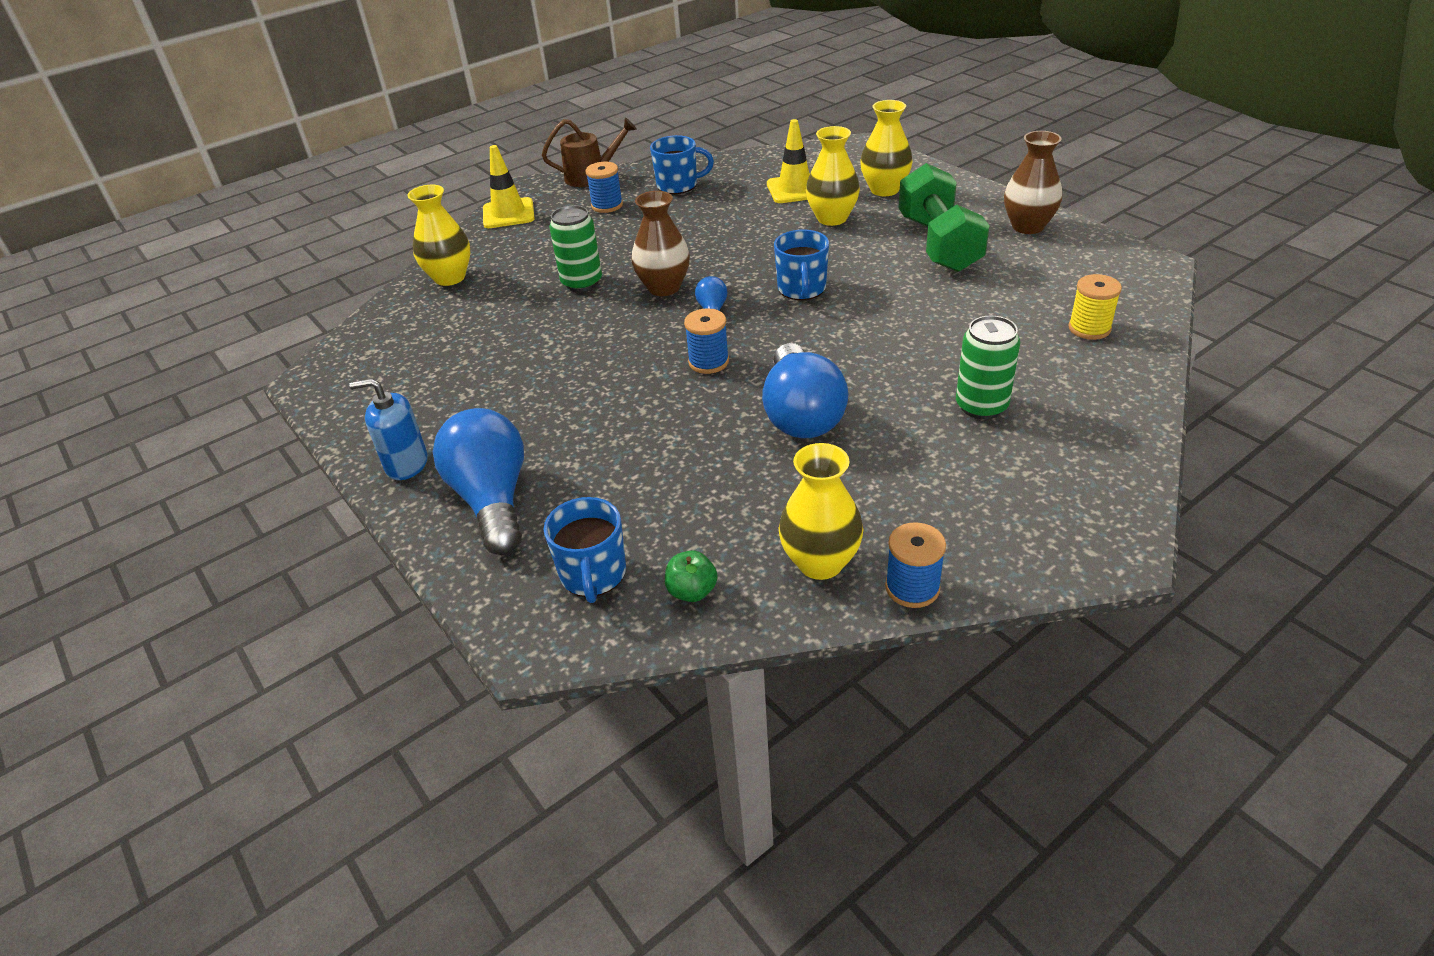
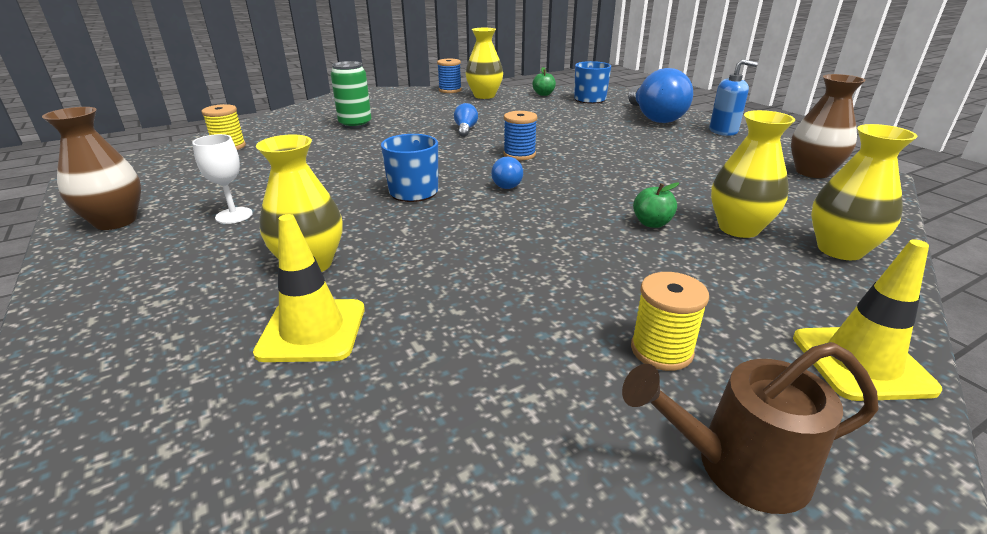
camera: 175 degrees left, 10 degrees down
(582, 282) = (652, 223): green can -> green apple
(607, 205) = (661, 350): blue spool -> yellow spool
(664, 287) = (554, 208): brown vase -> brown vase (812, 172)
(678, 185) = (520, 385): blue mug -> none
(801, 414) = (465, 129): blue light bulb -> blue light bulb, size x0.46
(884, 190) = (182, 303): yellow vase -> yellow vase (738, 228)
(938, 244) = (234, 215): green dumbbell -> white goblet

